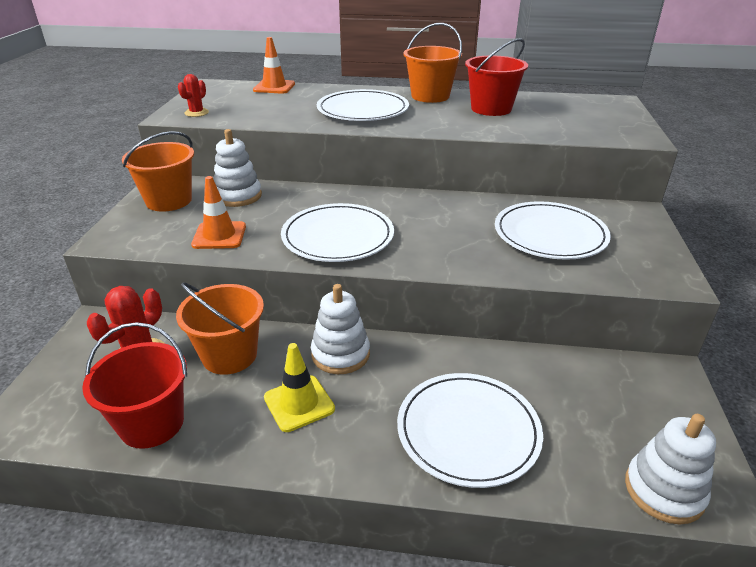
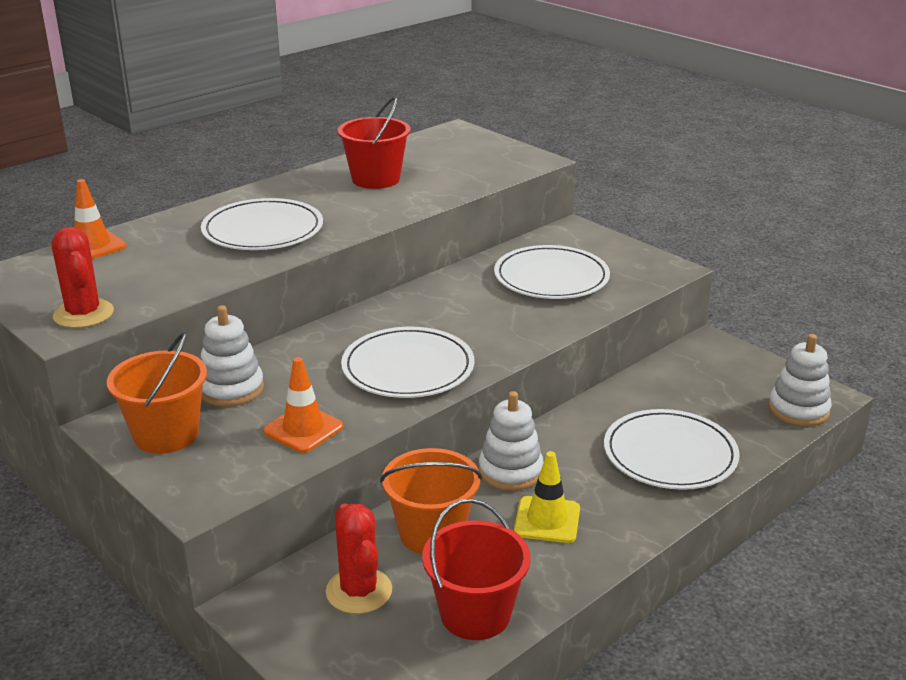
camera: 50 degrees left, 5 degrees down
(196, 113) = (83, 314): red cactus -> red cactus, size x1.66
(430, 96) = (292, 188): orange bucket -> none

